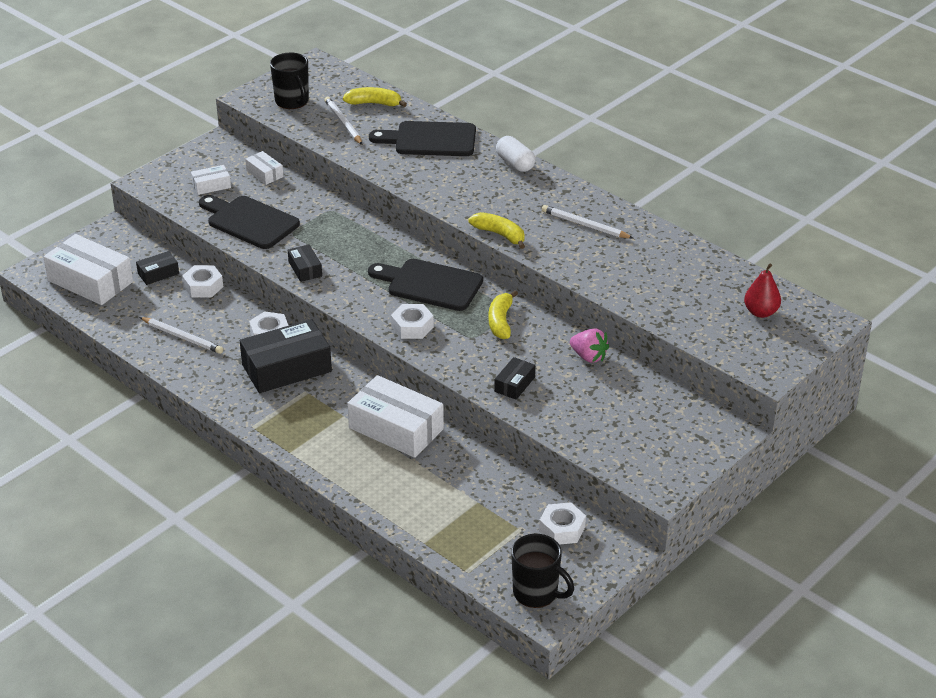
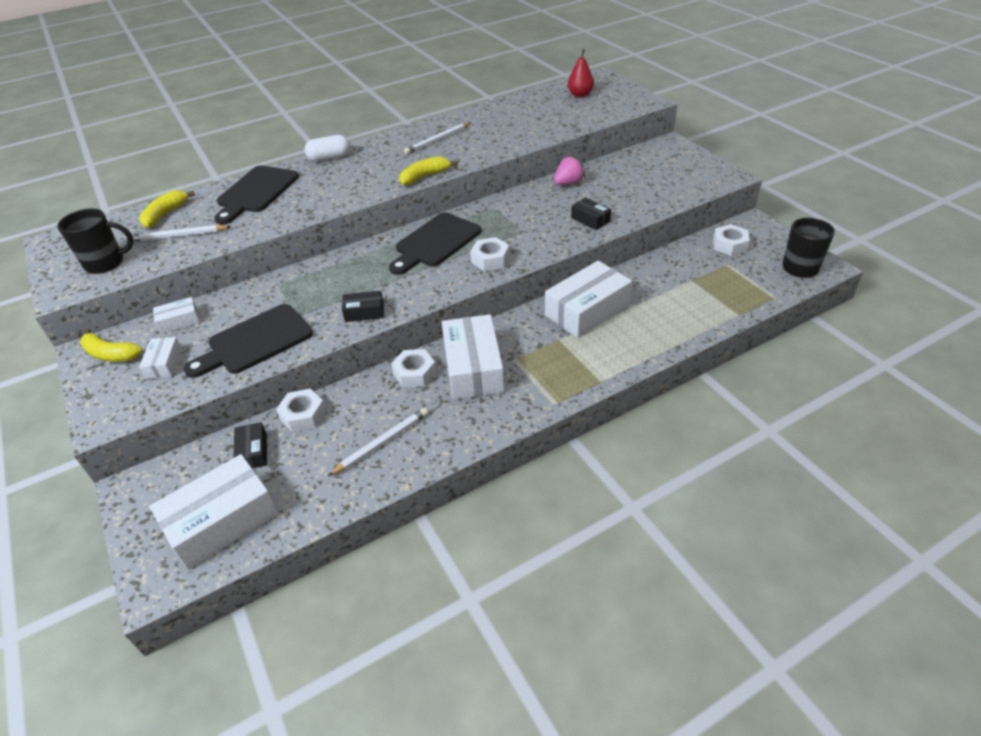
camera: 70 degrees left, 5 degrees up
(286, 368) = (473, 368): black box -> white box
(501, 321) = (506, 215): yellow banana -> yellow banana (110, 354)

